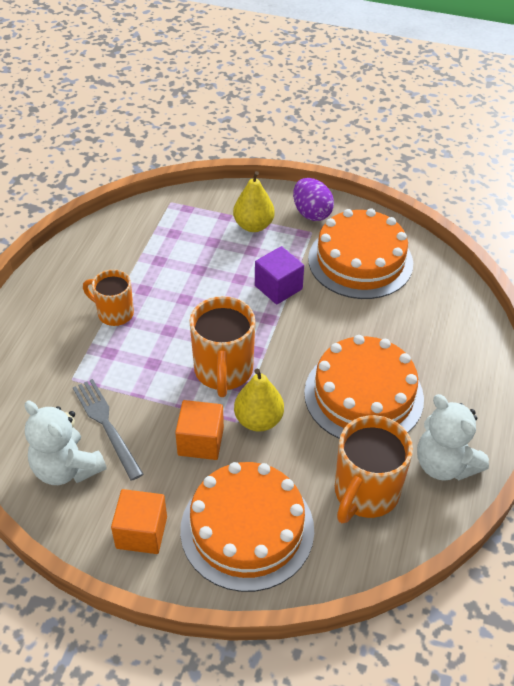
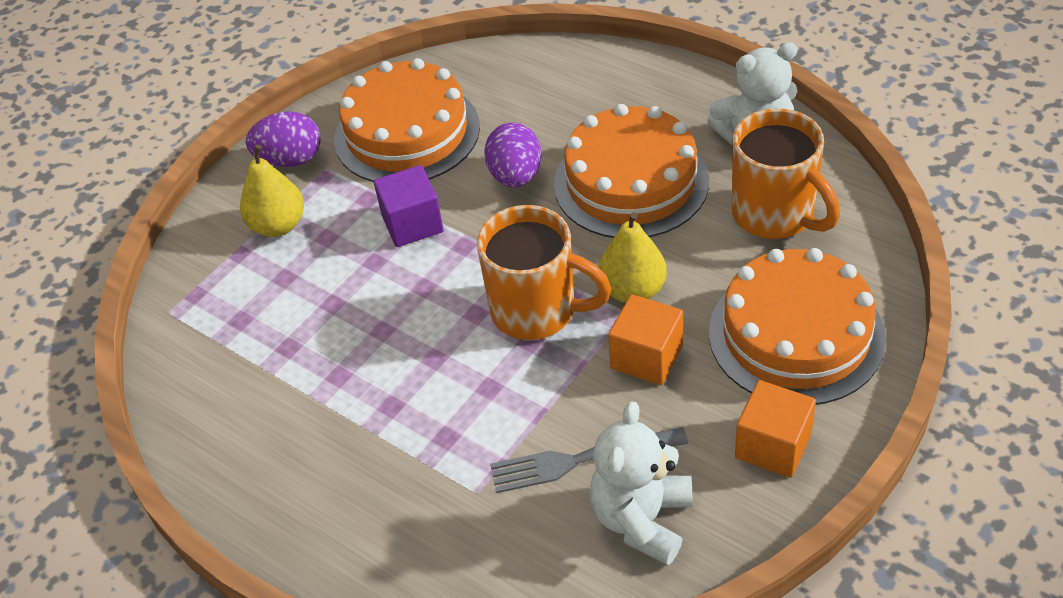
camera: 65 degrees left, 0 degrees up
(66, 468) = (642, 519): white teddy bear -> white teddy bear turned 135 degrees clockwise
(114, 313) = (369, 419): orange mug -> none
(343, 328) = (515, 176): none -> purple egg

